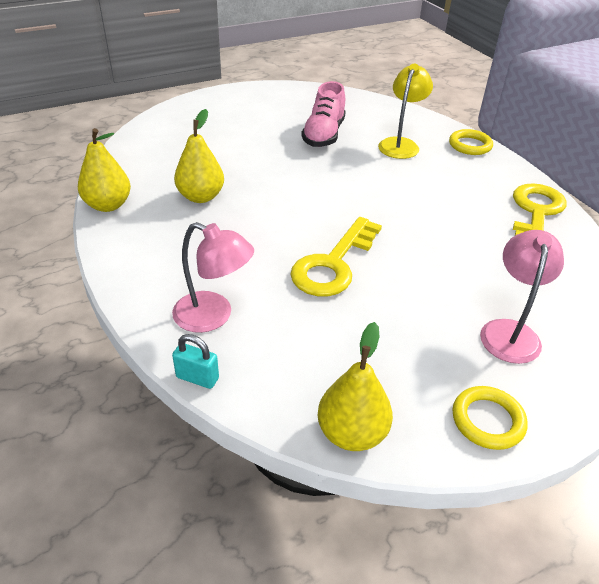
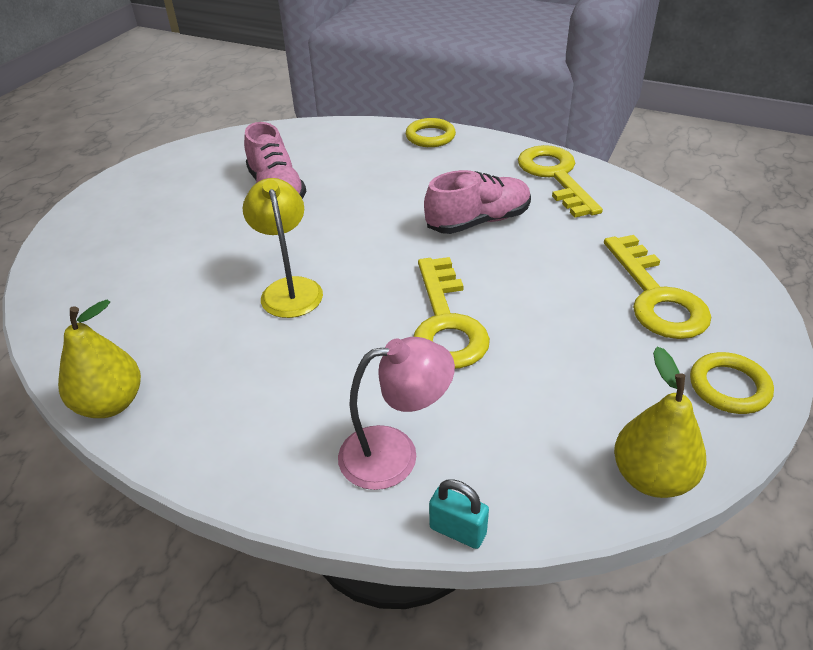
camera: 35 degrees left, 0 degrees up
(197, 378) = (458, 531): turquoise padlock -> turquoise padlock turned 45 degrees clockwise
(201, 197) = (219, 329): yellow pear -> none
(401, 144) = (366, 164): yellow lamp -> yellow lamp (289, 289)
(435, 215) = (478, 221): none -> pink shoe
(510, 331) = (656, 296): pink lamp -> yellow key

